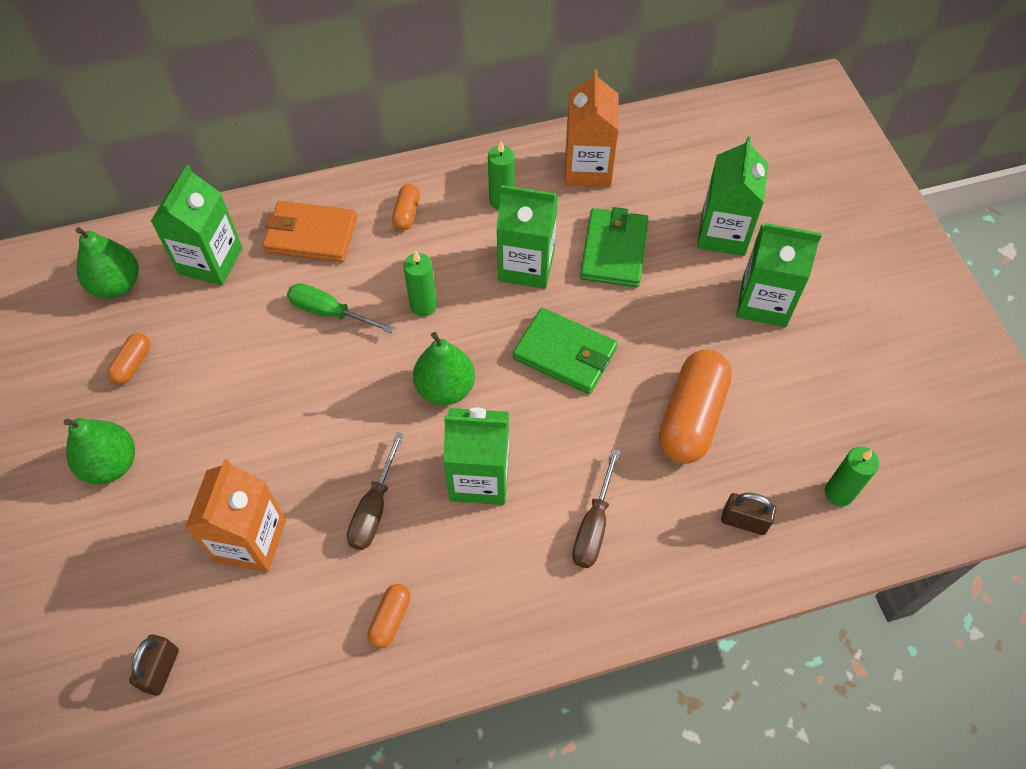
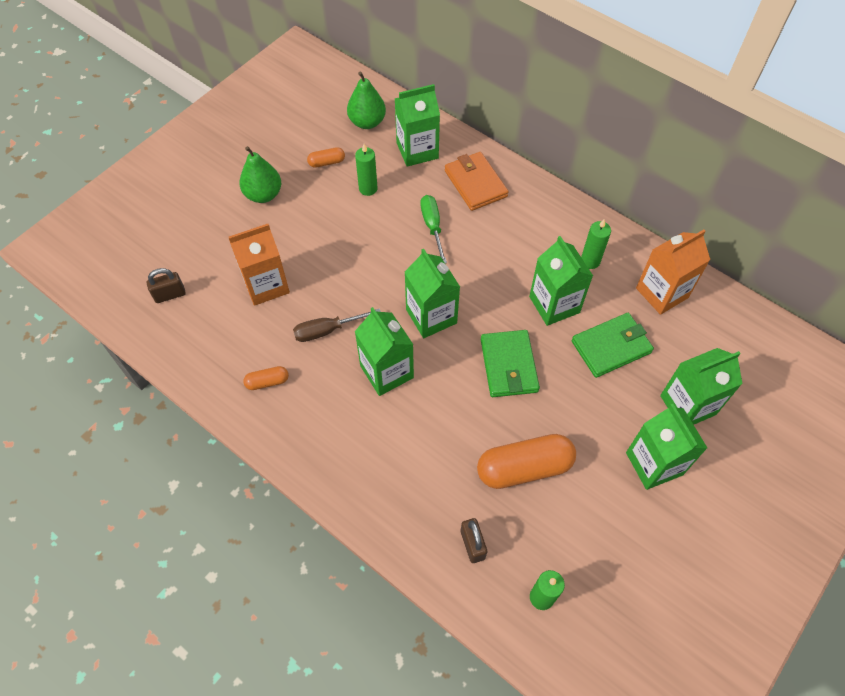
camera: 55 degrees right, 0 degrees up
(407, 213) = (534, 219): orange capsule -> none
(423, 306) = (477, 269): green candle -> green candle (368, 188)
(445, 388) = (431, 316): green pear -> green carton
(593, 526) = (402, 454): brown screwdriver -> none

